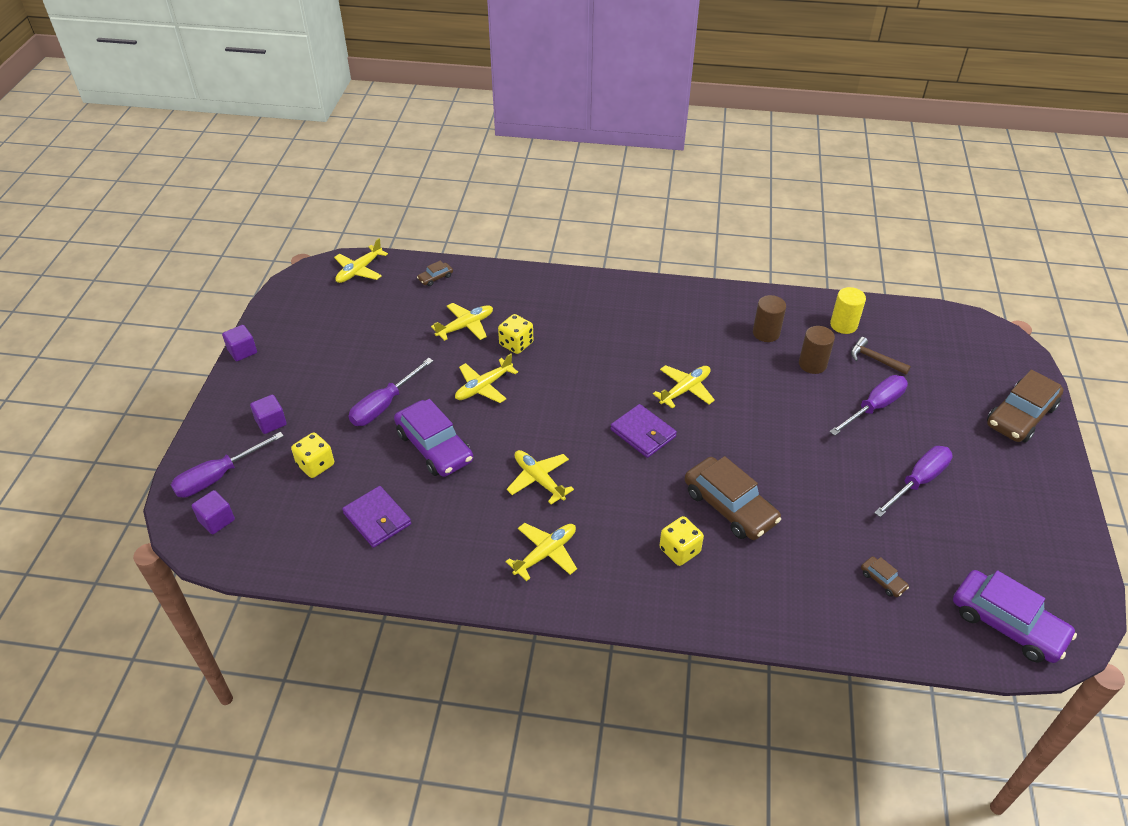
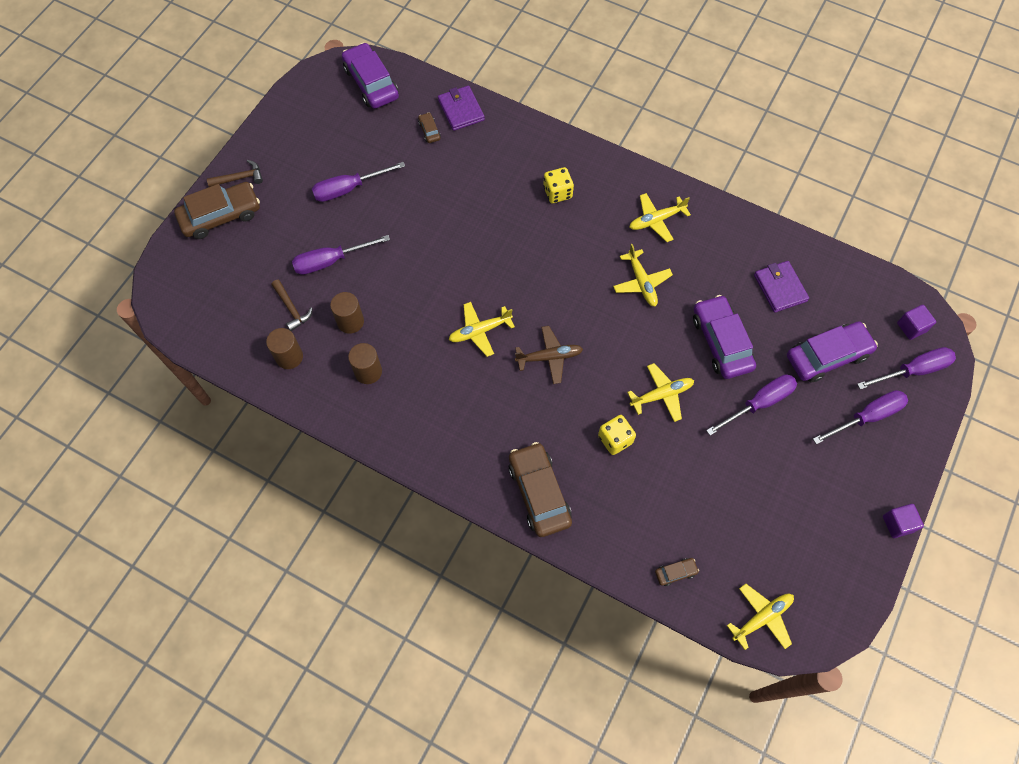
camera: 160 degrees left, 20 degrees up
(271, 422) = (867, 417): purple cube -> purple screwdriver
(315, 465) = (827, 356): yellow dice -> purple car
(465, 326) = (659, 482): yellow plane -> none
(606, 387) = (549, 357): none -> brown plane
(643, 433) = (538, 298): purple wallet -> purple wallet (461, 110)
(729, 506) = (502, 214): brown car -> brown car (539, 493)
(843, 325) = (289, 357): yellow cylinder -> brown cylinder
(1041, 457) = (240, 178): none -> brown hammer

